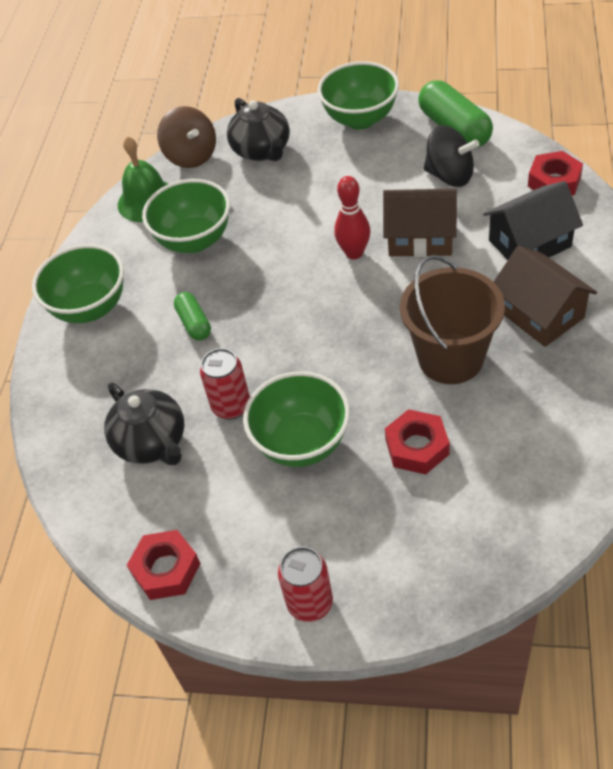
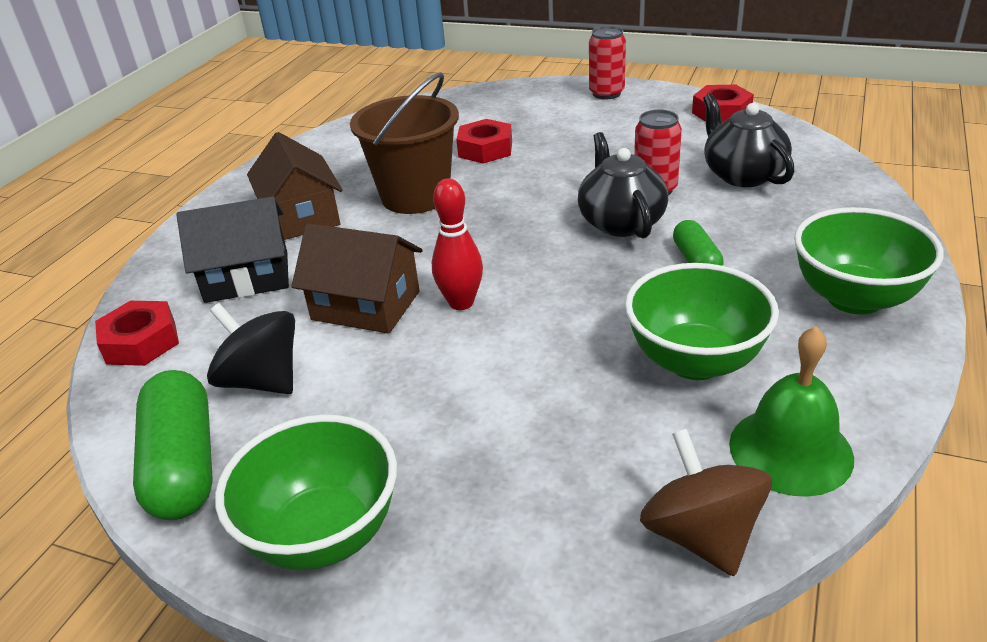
camera: 170 degrees left, 15 degrees down
(262, 150) = (546, 509): black teapot -> black teapot (620, 222)
(302, 443) = (588, 160): green bowl -> none

